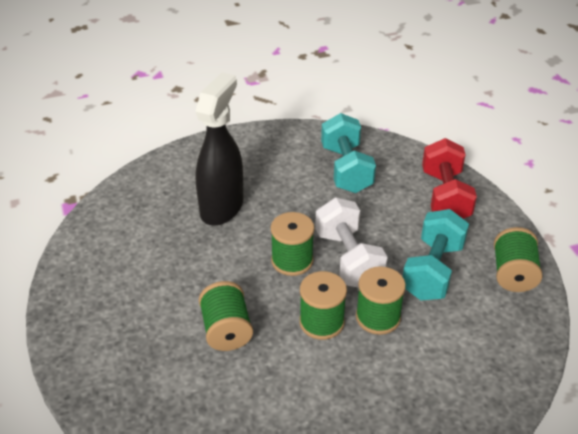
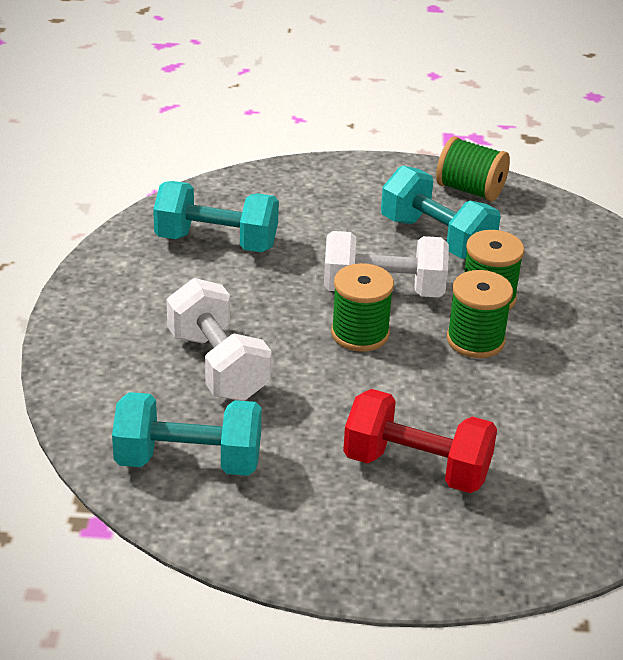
camera: 70 degrees left, 5 degrees down
(131, 222) = (188, 461): none -> turquoise dumbbell
(222, 207) = (218, 365): black spray bottle -> white dumbbell
(226, 330) = (451, 419): green spool -> none
(445, 196) = (320, 189): red dumbbell -> red dumbbell (416, 467)

